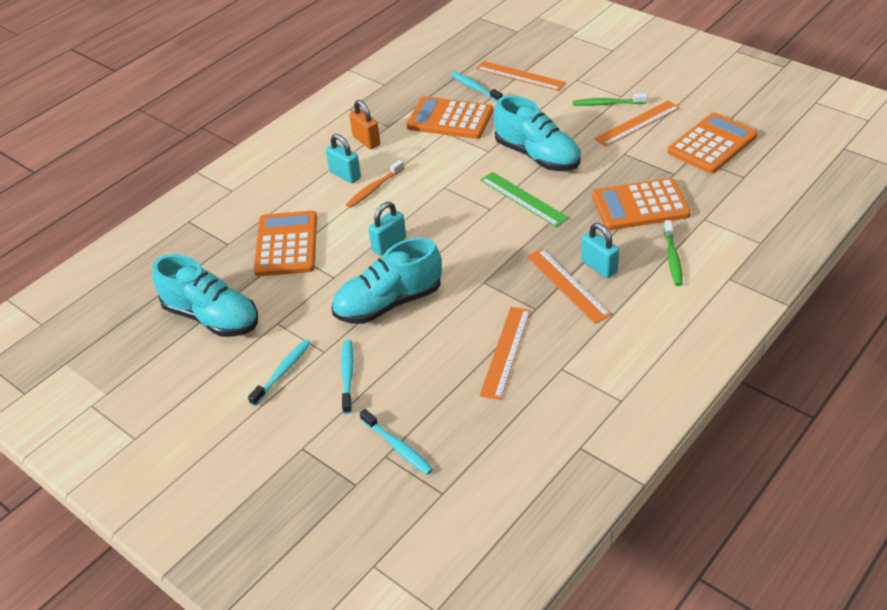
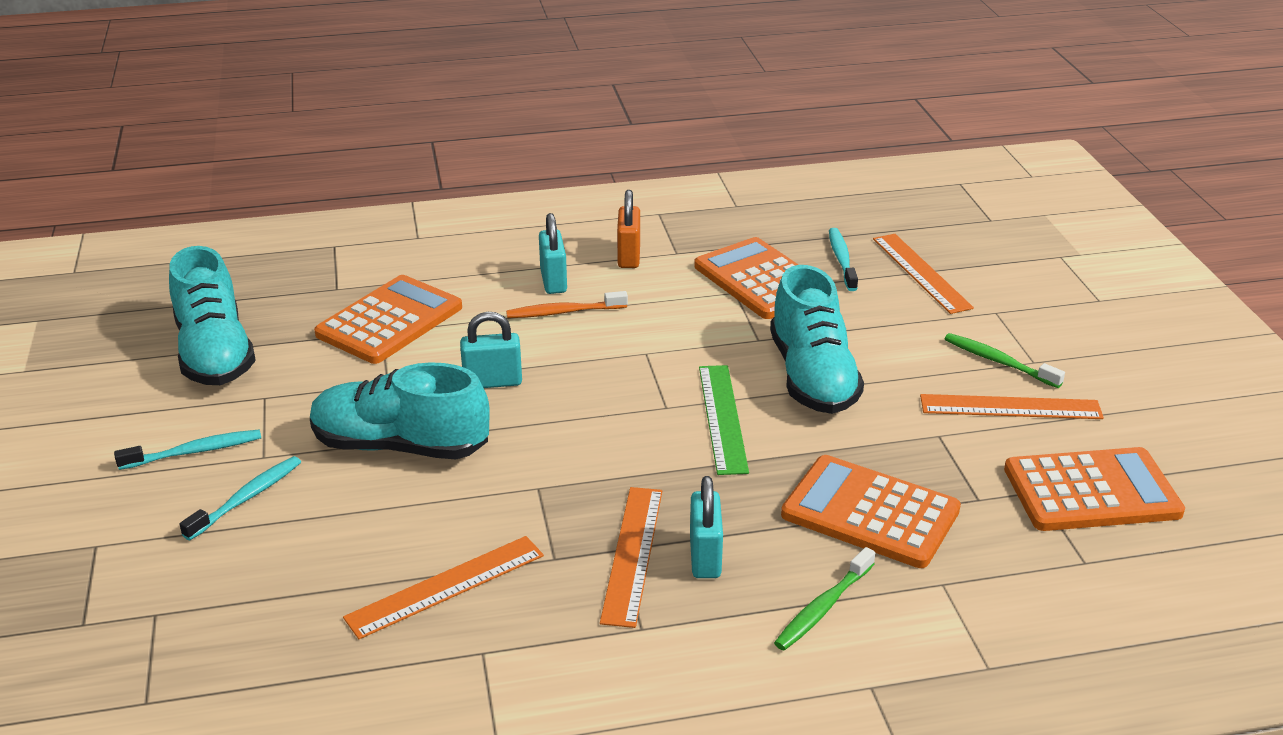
camera: 35 degrees right, 10 degrees down
(397, 447) = (180, 613): turquoise toothbrush -> none

